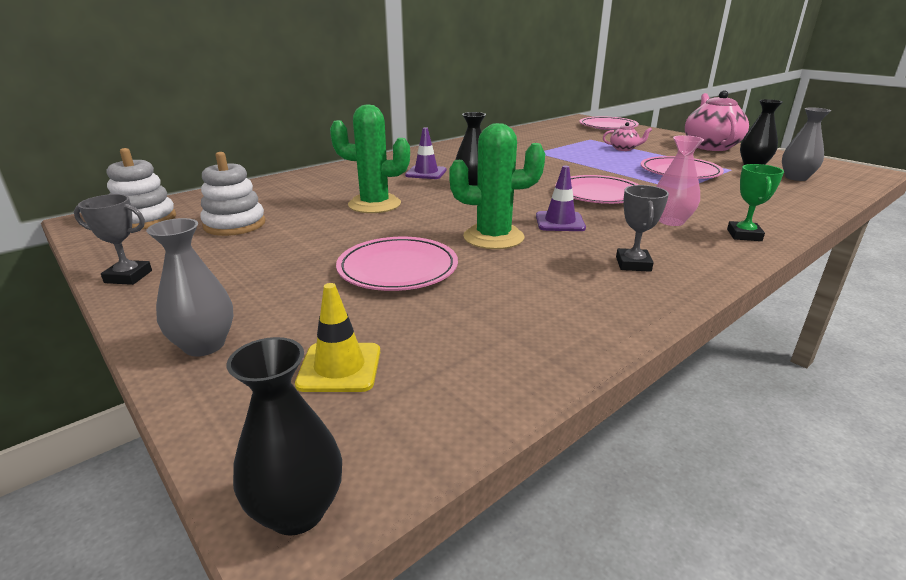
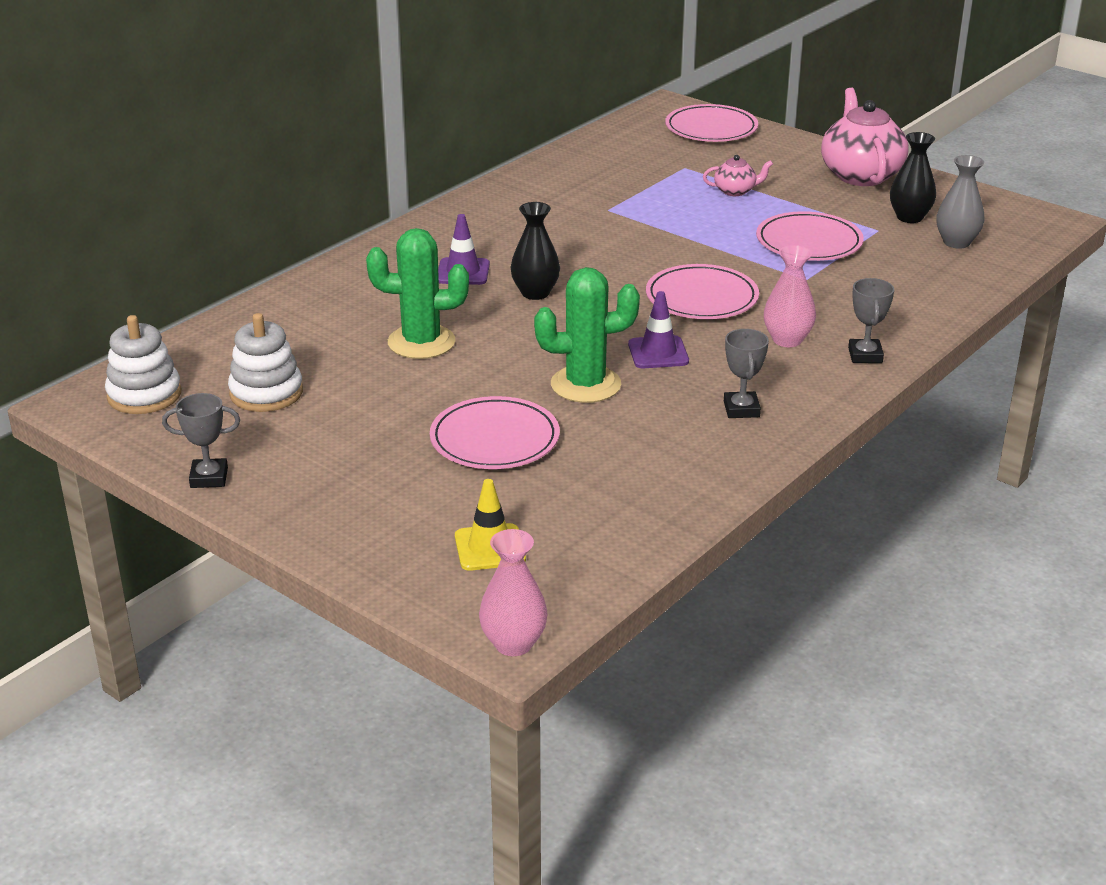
camera: 10 degrees left, 5 degrees up
(204, 345) = (355, 541): grey vase -> none
(297, 511) = (513, 644): black vase -> pink vase
(744, 235) = (865, 355): green trophy -> grey trophy

